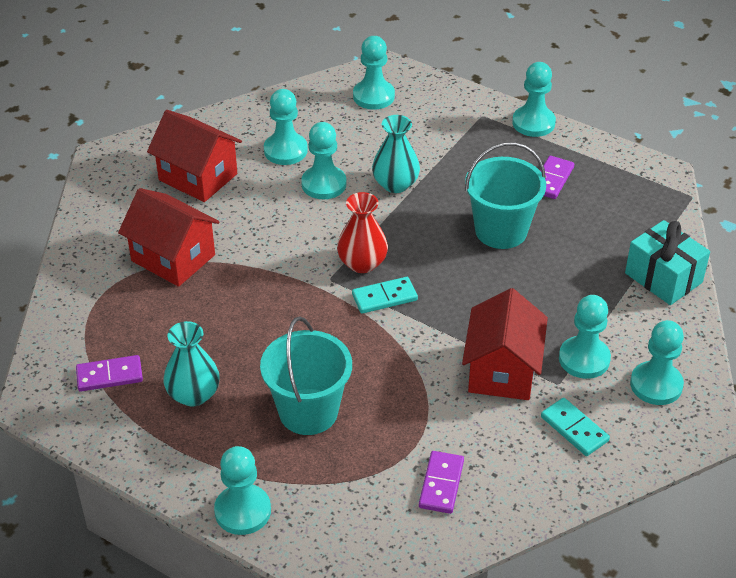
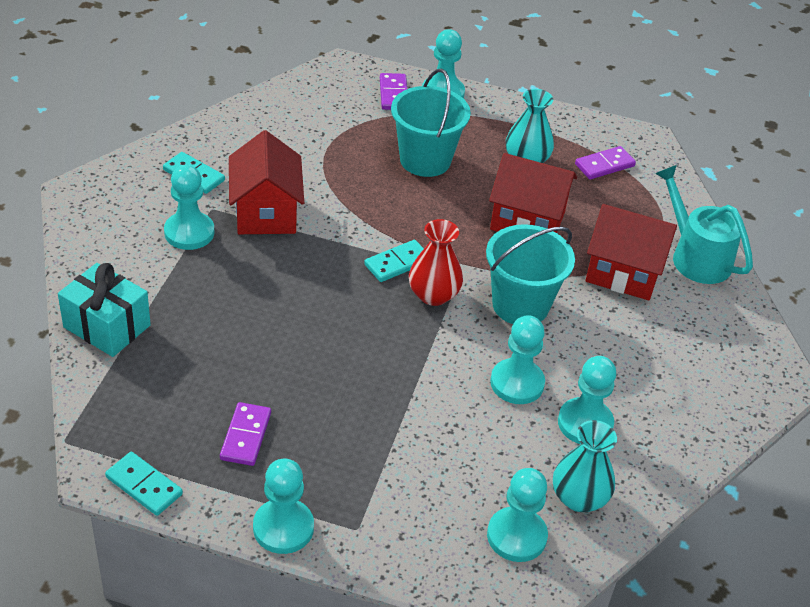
camera: 160 degrees right, 0 degrees up
(92, 263) = (695, 256): none -> turquoise watering can
(198, 177) = (661, 369): red house -> red house (527, 221)
(395, 184) = (434, 397): turquoise vase -> turquoise vase (579, 498)
(441, 484) = (298, 125): purple domino -> purple domino (393, 94)
(501, 231) = (295, 355): turquoise bucket -> turquoise bucket (520, 305)
(630, 160) = (144, 485): none -> turquoise domino
(656, 385) = (119, 219): turquoise pawn -> none

